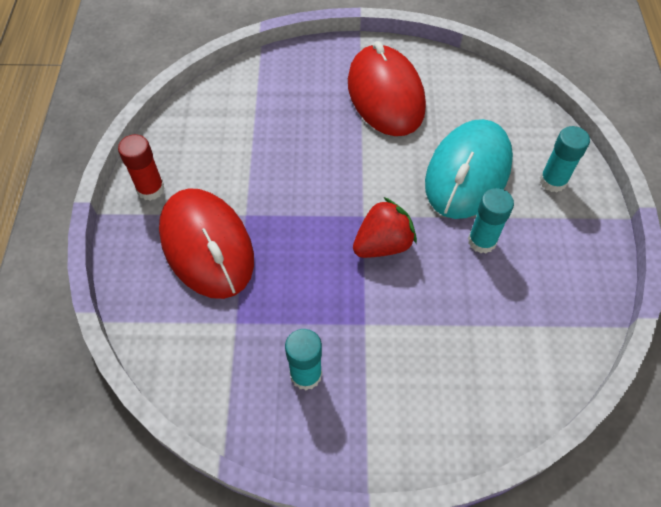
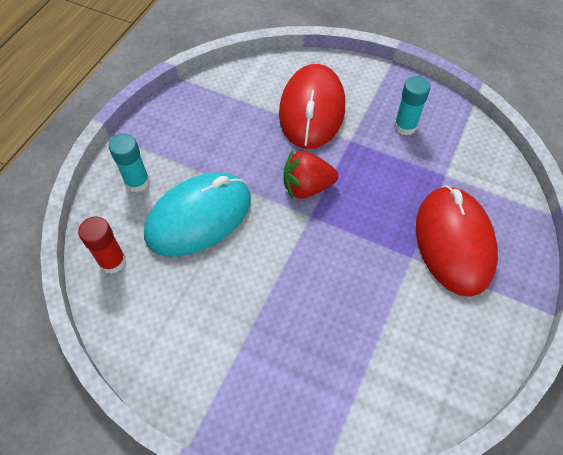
camera: 155 degrees left, 0 degrees up
(150, 189) = (497, 320): red glue stick -> red glue stick (112, 261)
(385, 95) = (217, 333): red mouse -> red mouse (312, 110)
(482, 241) = (230, 160): turquoise glue stick -> none

